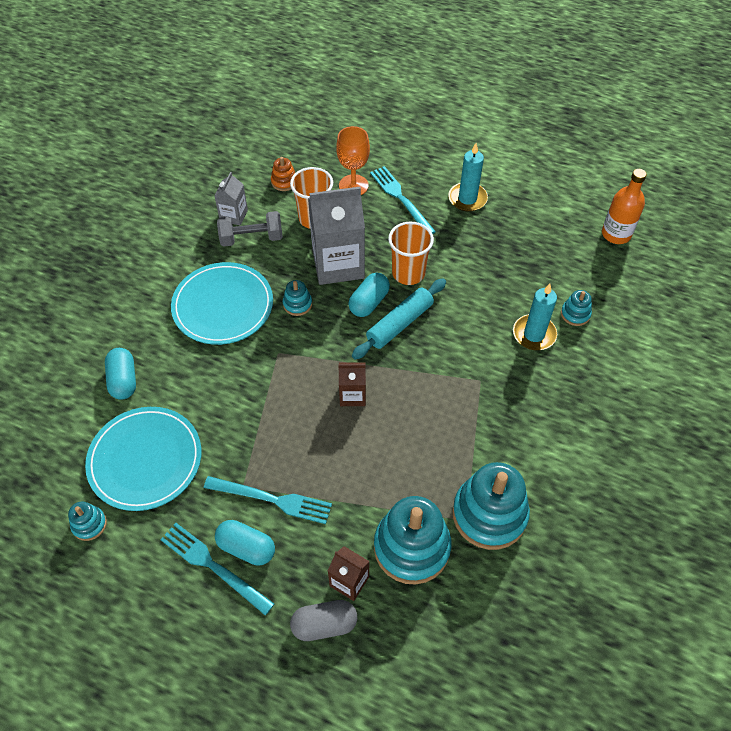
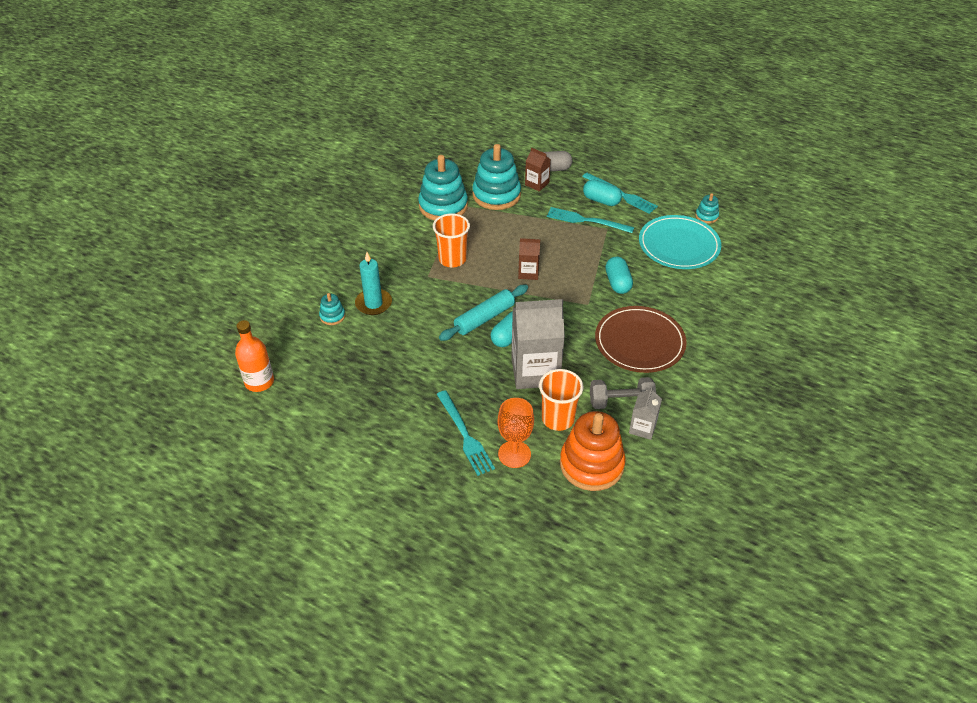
camera: 175 degrees left, 10 degrees down
(123, 380) = (710, 293): turquoise capsule -> turquoise capsule (617, 283)
(223, 306) = (639, 342): turquoise plate -> brown plate
(284, 182) = (591, 464): orange stacking toy -> orange stacking toy, size x2.18
(297, 304) = (573, 339): turquoise stacking toy -> none
(408, 273) = (470, 359): orange cup -> orange cup (452, 259)
(467, 199) = (394, 430): turquoise candle -> none

